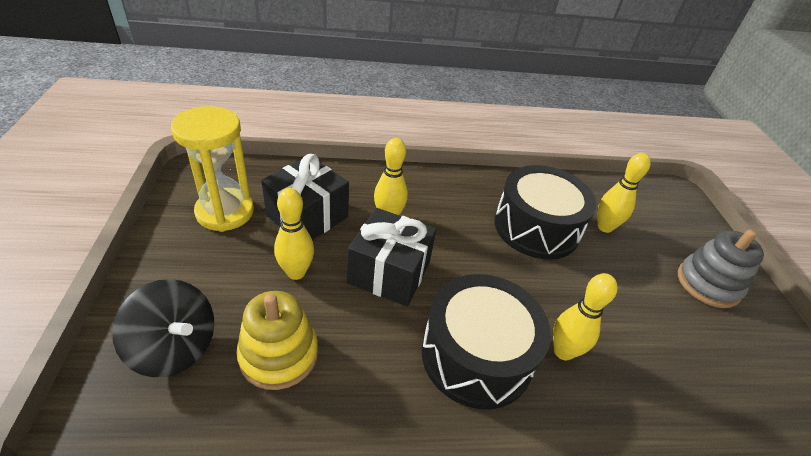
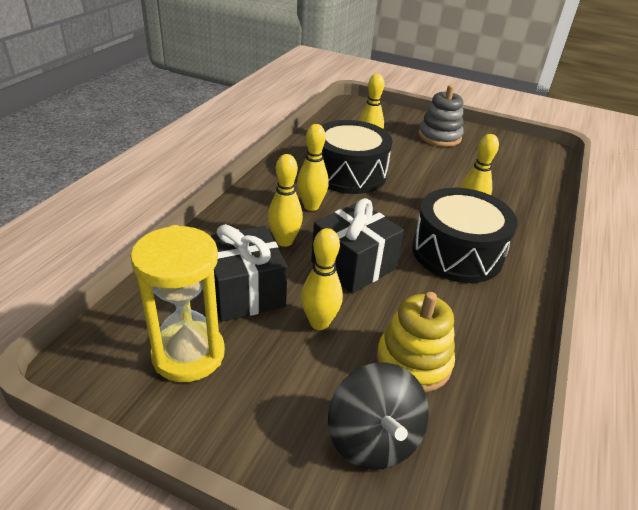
camera: 60 degrees left, 5 degrees down
(175, 348) = (373, 439): black spinning top -> black spinning top turned 105 degrees clockwise
(454, 218) = (311, 206): none -> yellow bowling pin

